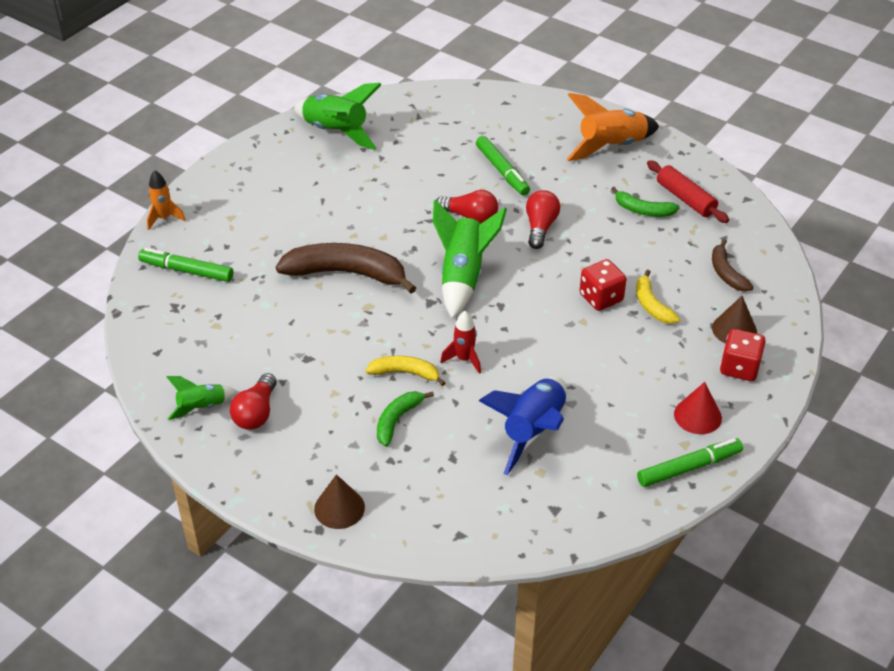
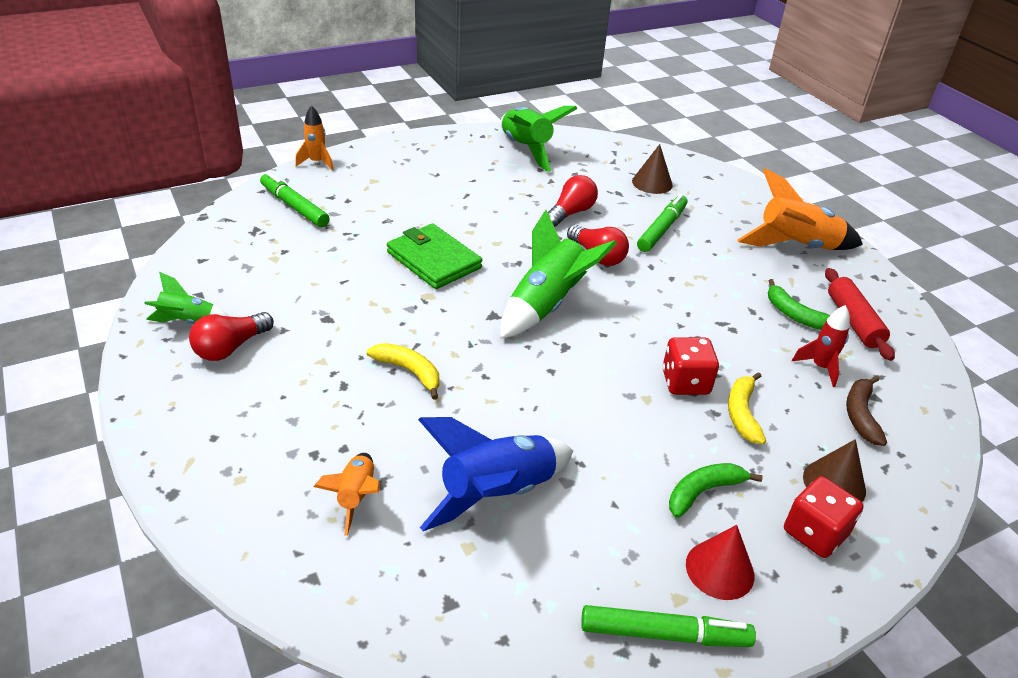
camera: 25 degrees right, 5 degrees down
(339, 508) = (214, 480): brown cone -> brown cone (652, 183)
(346, 273) = (433, 260): brown banana -> green wallet
(397, 420) = (359, 415): green banana -> green banana (703, 492)
(444, 475) = (356, 497): none -> orange rocket
(464, 359) = (482, 384): red rocket -> red rocket (820, 367)
(502, 171) = (662, 229): green marker -> green marker turned 150 degrees counterclockwise
(540, 227) = (665, 290): red light bulb -> red light bulb (571, 213)

